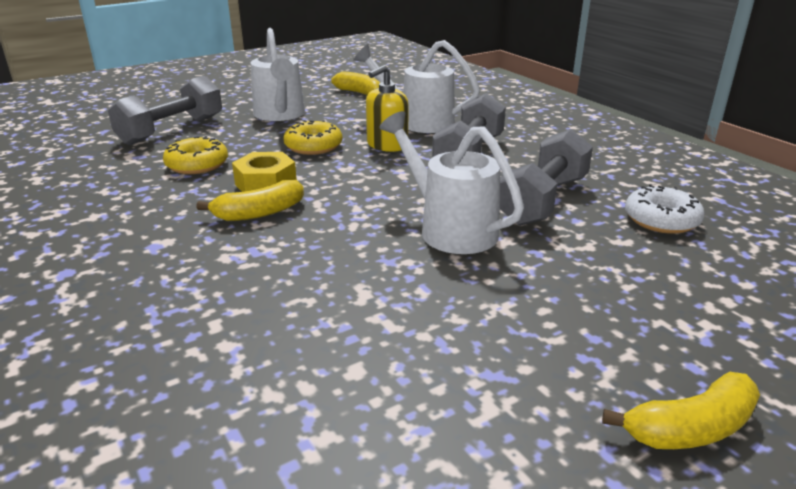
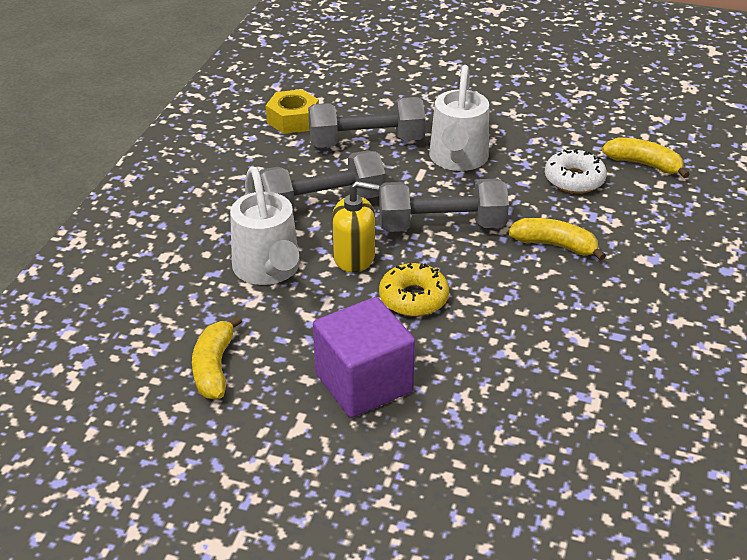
camera: 130 degrees left, 10 degrees up
(172, 130) = (509, 433): grey dumbbell -> grey dumbbell (441, 225)
(197, 165) = (543, 340): yellow donut -> none
(266, 184) = (515, 273): yellow nut -> yellow nut (293, 120)
(280, 115) = (364, 383): white watering can -> purple cube
(661, 220) = (338, 96): white donut -> white donut (574, 179)
(690, 428) = (525, 53): yellow banana -> yellow banana (644, 164)

